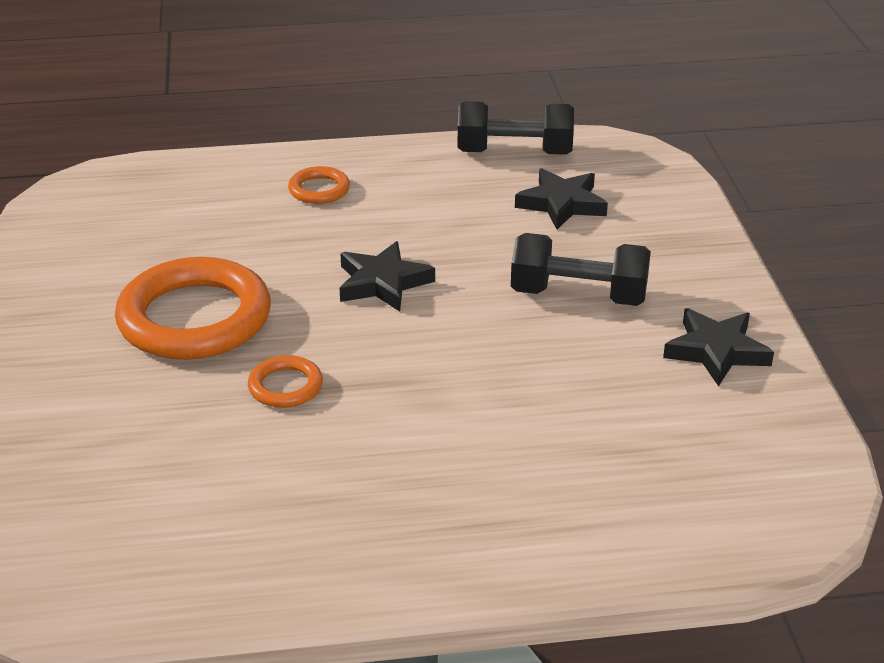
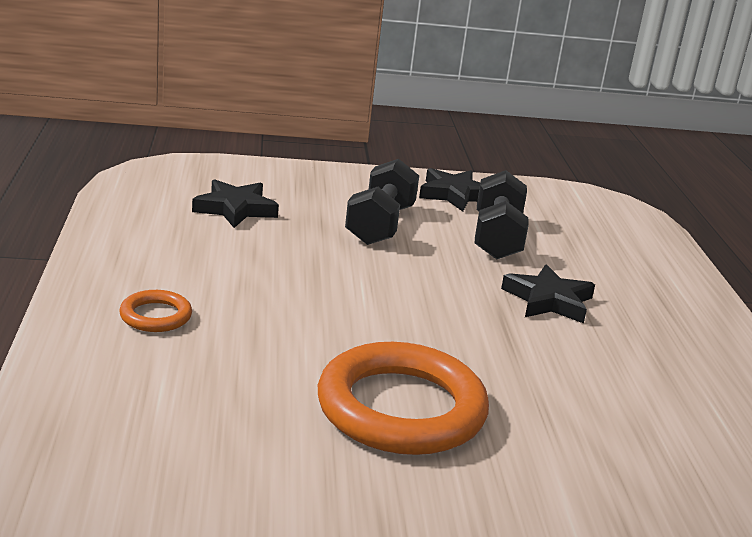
camera: 90 degrees left, 10 degrees down
(285, 386) = (514, 364): orange ring -> none
(383, 282) = (348, 301): black star -> black star (548, 300)
(514, 153) = (131, 213): black dumbbell -> black dumbbell (497, 238)

